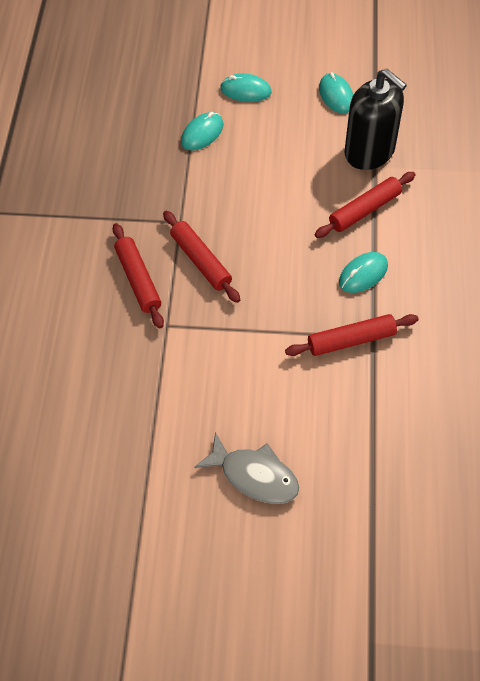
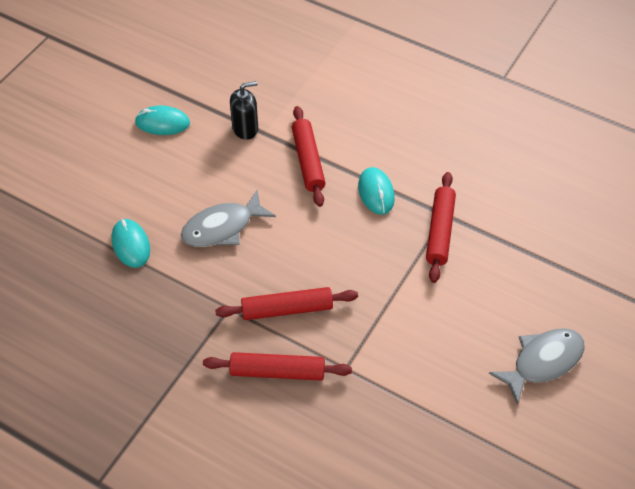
camera: 65 degrees left, 5 degrees down
(245, 90) = (103, 187): turquoise mouse -> none
(255, 183) = (222, 227): none -> grey fish
(369, 151) = (245, 128): black soap dispenser -> black soap dispenser, size x0.55

